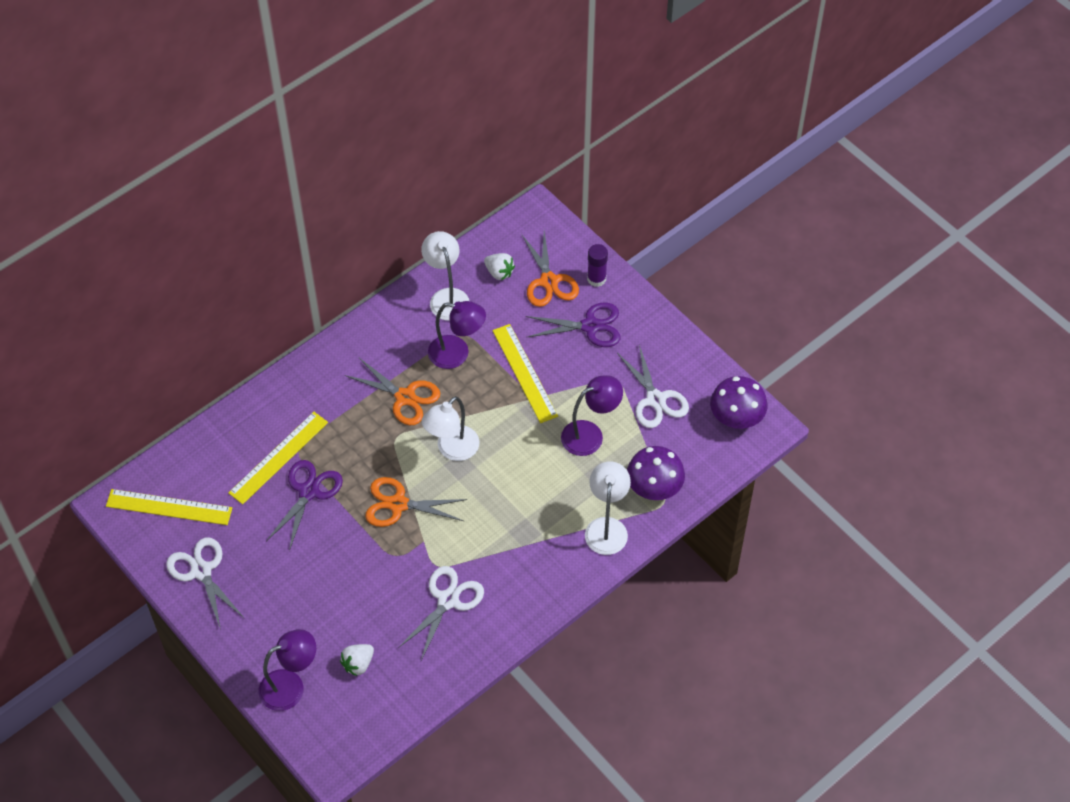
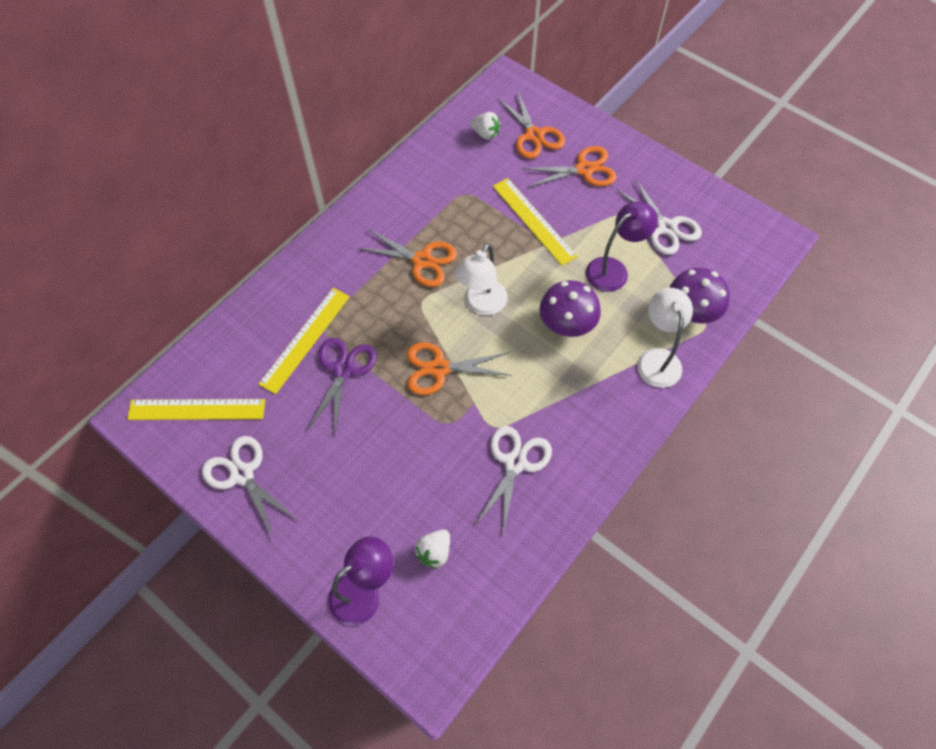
camera: 10 degrees left, 5 degrees up
(447, 297) = (441, 162): white lamp -> none
(457, 354) = (464, 212): purple lamp -> none
(590, 326) = (584, 169): purple scissors -> orange scissors
(596, 279) = (578, 127): purple glue stick -> none
(736, 417) = (748, 232): purple mushroom -> purple mushroom (567, 324)

